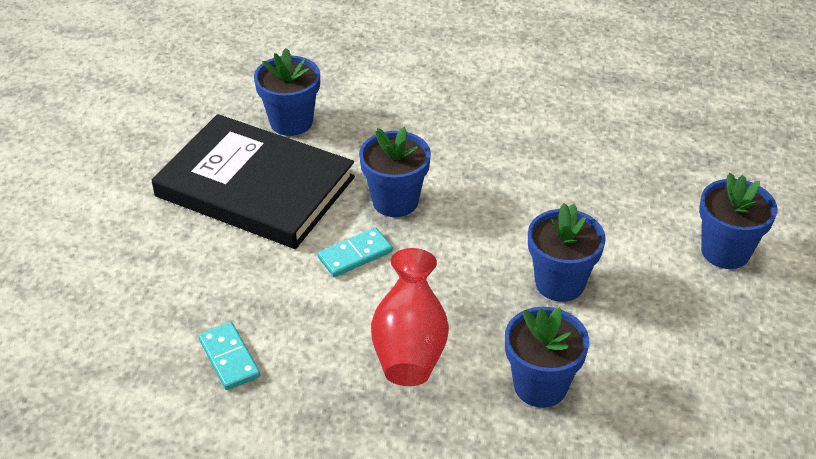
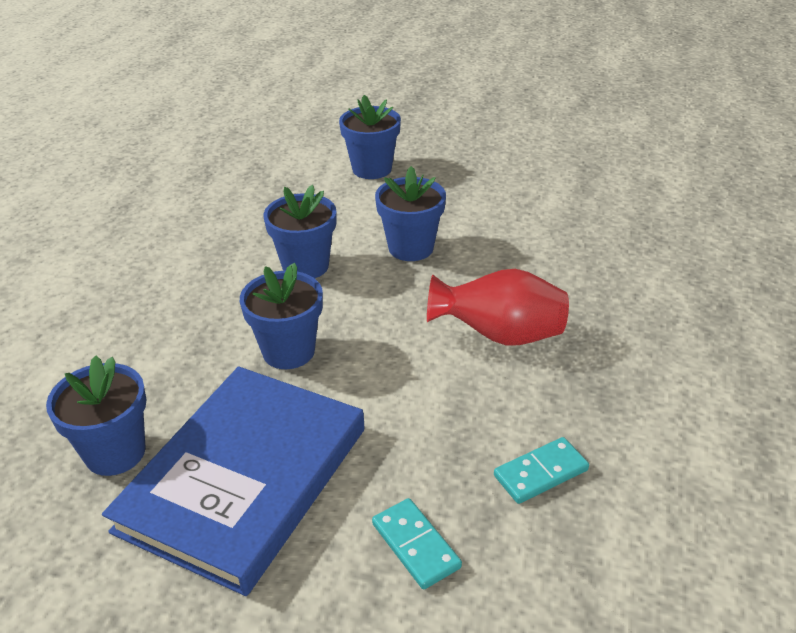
camera: 90 degrees left, 5 degrees down
(255, 186) = (244, 478): black book -> blue book
(355, 255) = (373, 379): turquoise domino -> turquoise domino (416, 545)
(540, 385) = (531, 261): blue flower pot -> blue flower pot (305, 266)

